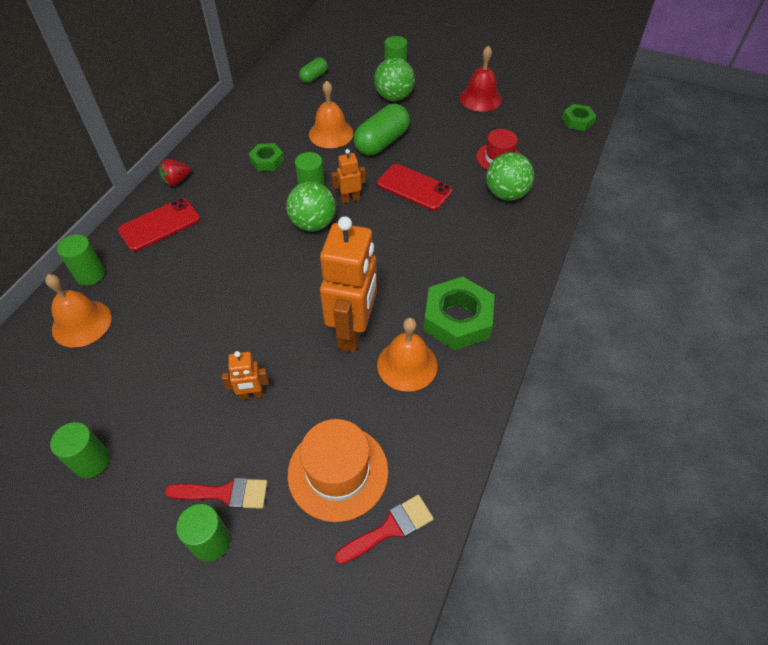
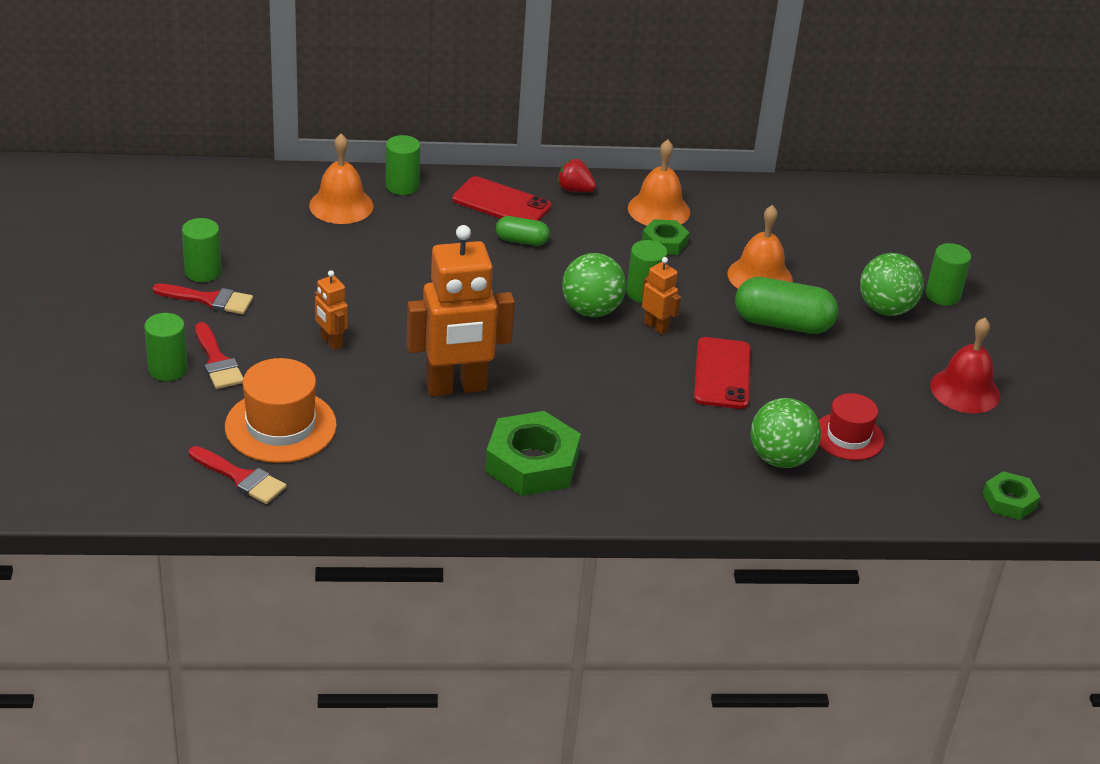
camera: 60 degrees right, 15 degrees down
(135, 470) = (209, 300): none -> red brush
(314, 77) = (858, 228): green capsule -> green capsule (522, 241)
(407, 365) = (439, 439): orange bell -> orange bell (659, 210)

